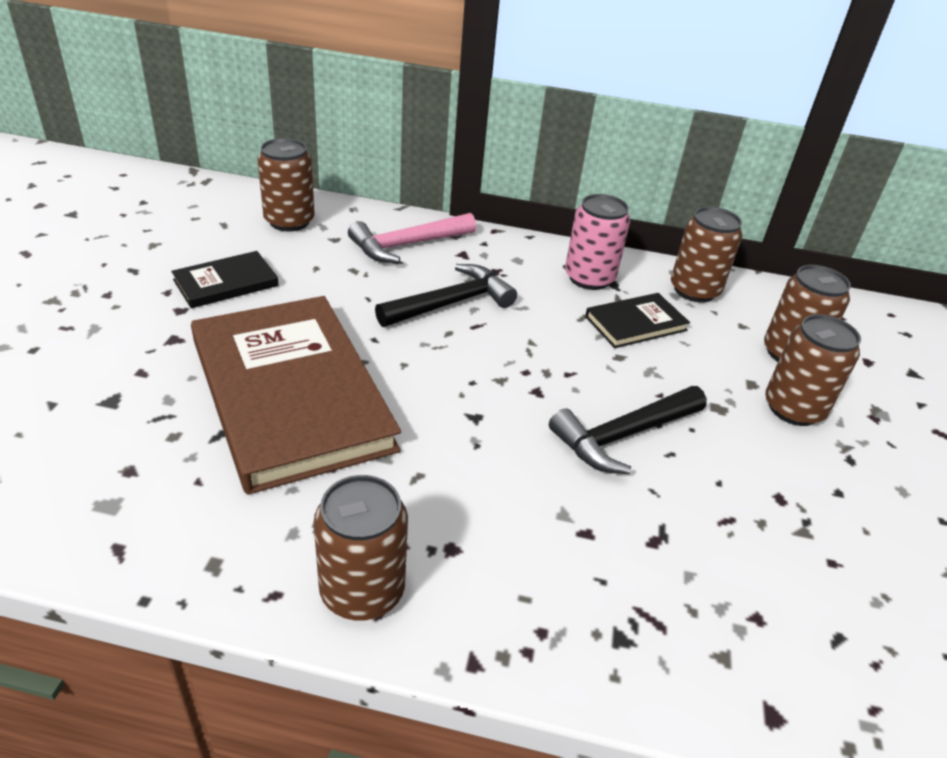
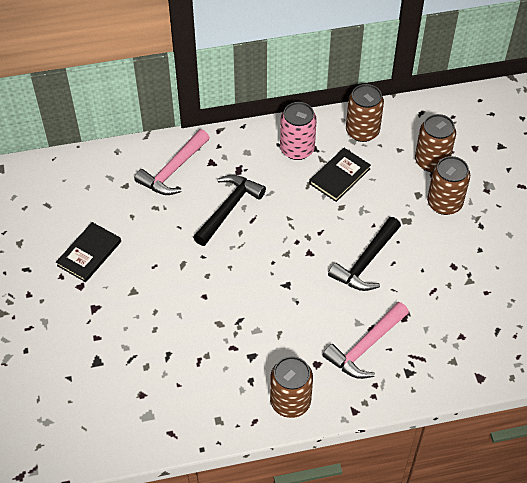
camera: 20 degrees left, 15 degrees up
(289, 221) = (86, 183): brown can -> none
(291, 394) = (185, 314): brown book -> none
(557, 558) = (365, 347): none -> pink hammer

